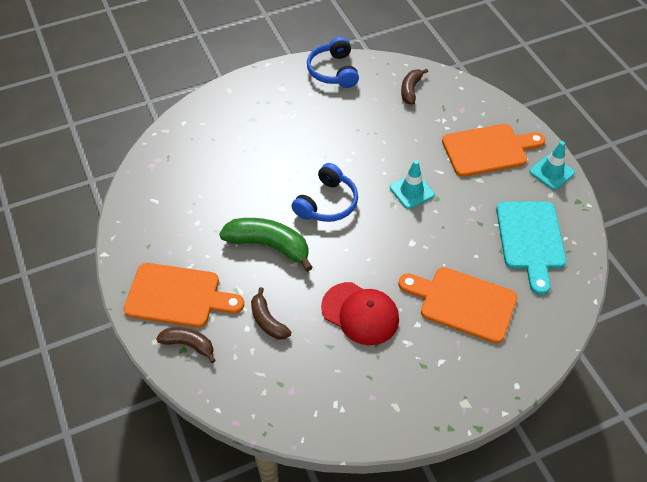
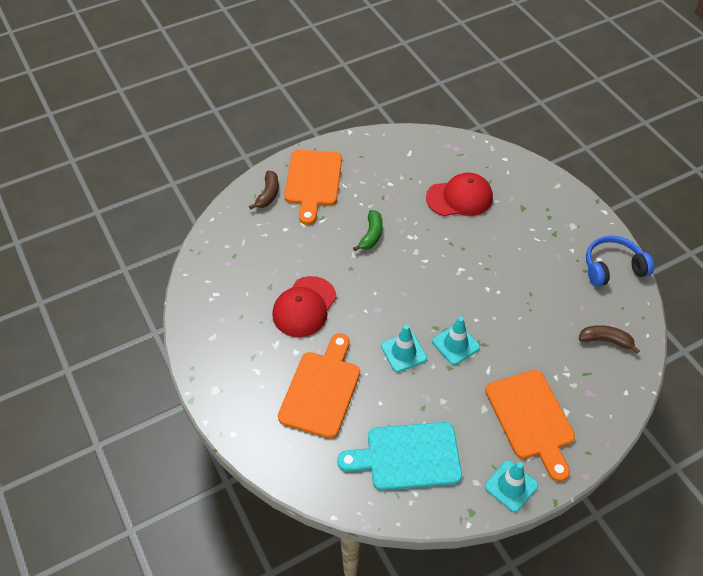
camera: 85 degrees right, 0 degrees up
(230, 165) = (459, 198): none -> red cap
(267, 321) = (293, 242): brown banana -> none
(269, 245) = (371, 235): green banana -> green banana, size x0.59
(327, 203) = (427, 274): blue headphones -> none
(420, 232) = (403, 352): none -> turquoise traffic cone

